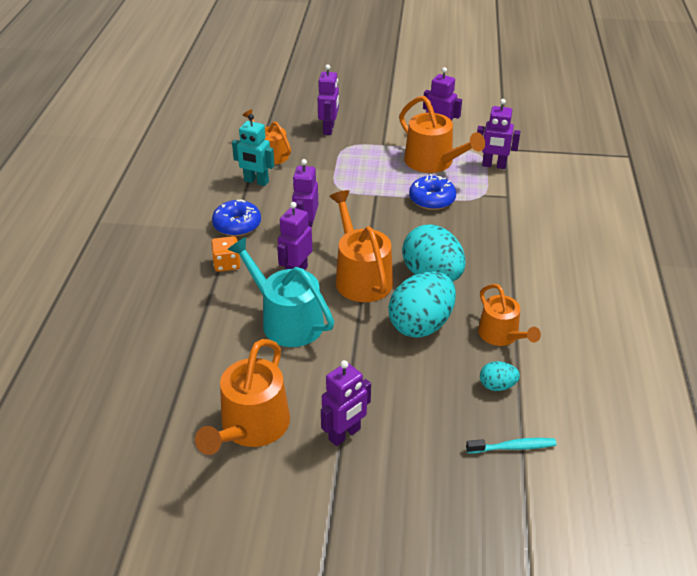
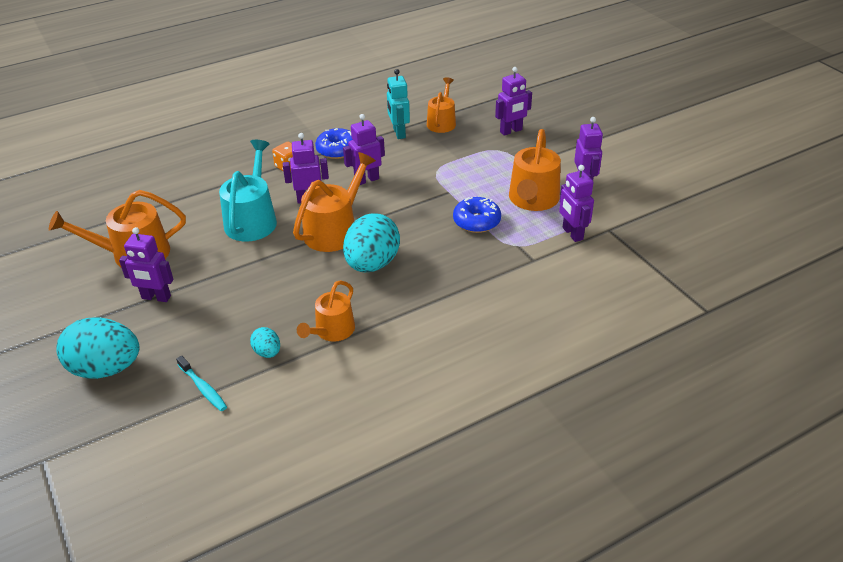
camera: 55 degrees right, 0 degrees up
(421, 324) = (306, 283): turquoise egg -> turquoise egg (106, 369)

